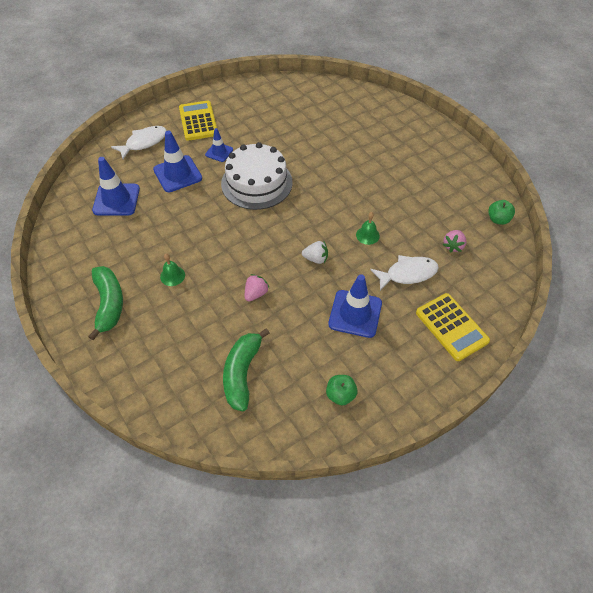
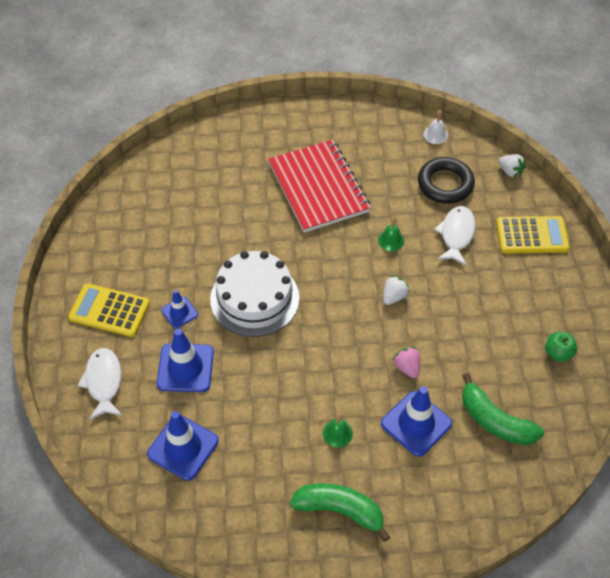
camera: 60 degrees left, 0 degrees up
(355, 314) = (478, 298): blue traffic cone -> blue traffic cone (416, 423)
(381, 174) = (318, 188): none -> red notebook
(453, 246) = (445, 184): pink strawberry -> black ring
(498, 219) = (435, 135): green apple -> white bell
(507, 284) = (510, 171): none -> white strawberry

